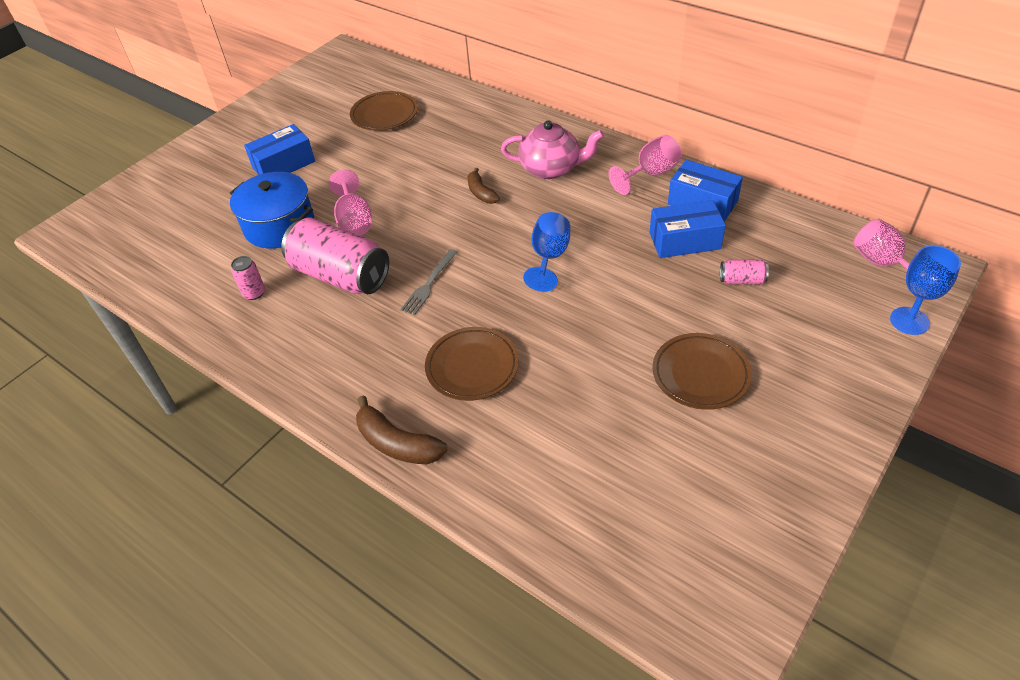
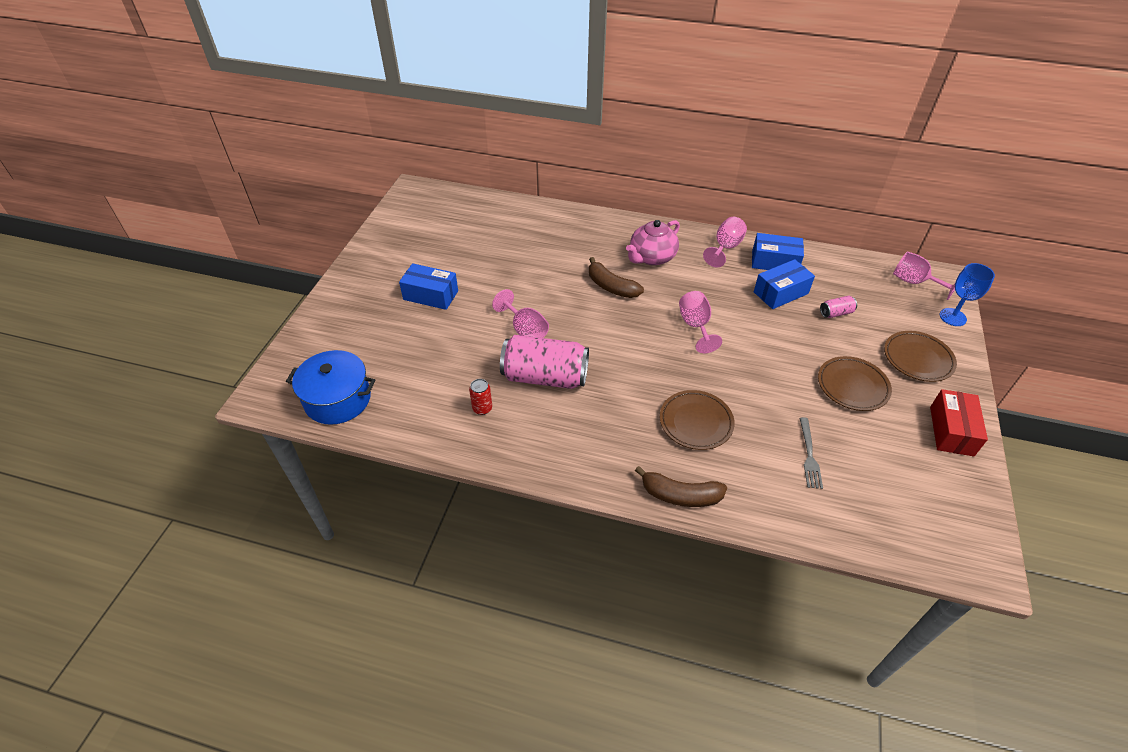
camera: 25 degrees left, 0 degrees up
(254, 293) = (482, 408): pink can -> red can
(279, 225) = (464, 347): blue pot -> blue pot (338, 399)
(283, 164) = (431, 295): blue box -> blue box turned 75 degrees clockwise
(384, 115) = (489, 237): brown plate -> brown plate (917, 359)
(429, 284) = (620, 367): grey fork -> grey fork (809, 455)
(481, 193) = (611, 286): brown banana -> brown banana, size x1.54
(549, 257) = (695, 326): blue goblet -> pink goblet
(551, 168) = (651, 257): pink teapot -> pink teapot turned 150 degrees clockwise
(801, 465) = (951, 431): none -> red box

